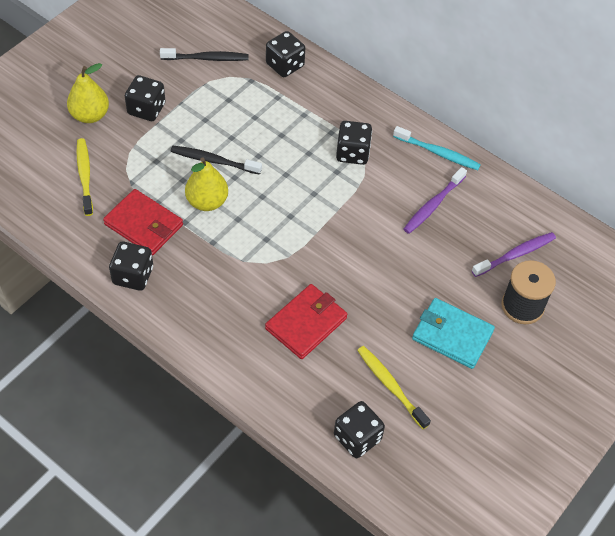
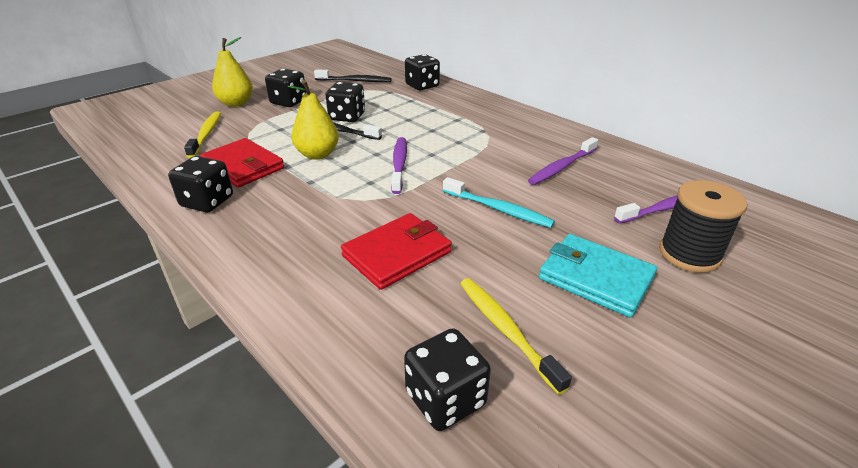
camera: 10 degrees right, 20 degrees down
(287, 212) = (399, 164): none -> purple toothbrush
(352, 153) = (476, 132): black dice -> black dice (347, 117)
(438, 153) = (565, 135): turquoise toothbrush -> turquoise toothbrush (498, 209)

